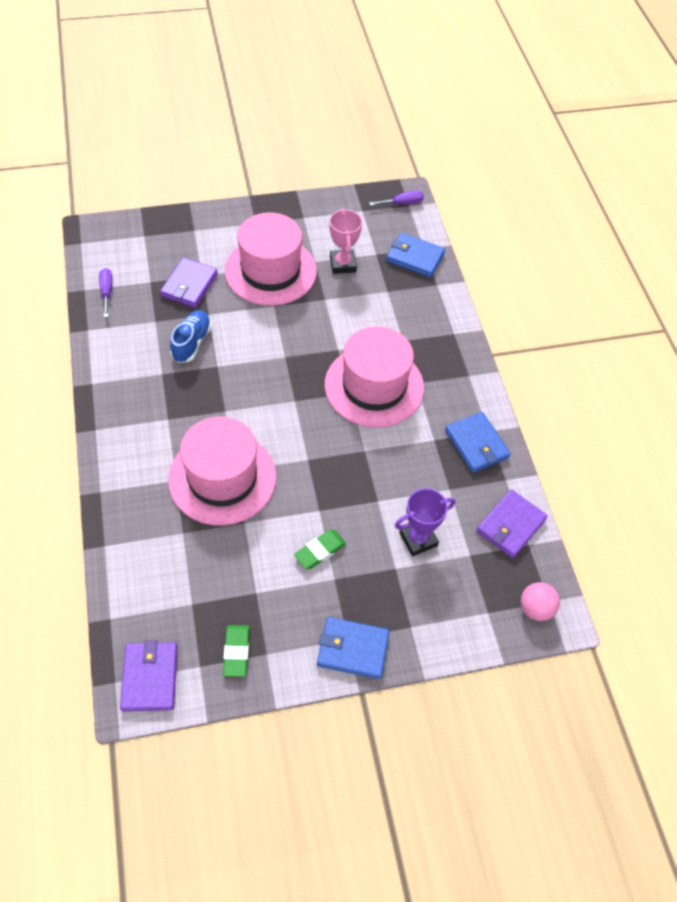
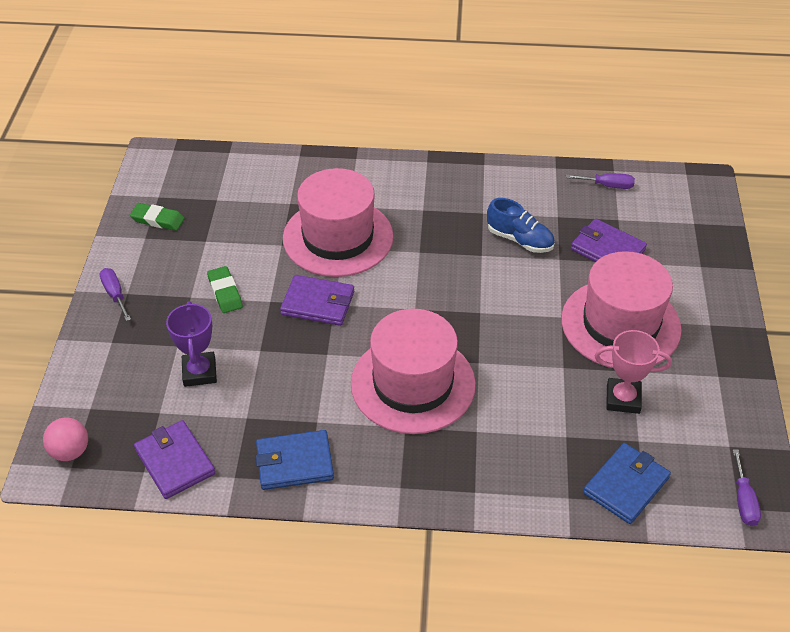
camera: 110 degrees right, 10 degrees down
(150, 677) = (166, 168): purple wallet -> purple wallet (318, 303)
(352, 649) = (115, 294): blue wallet -> purple screwdriver

